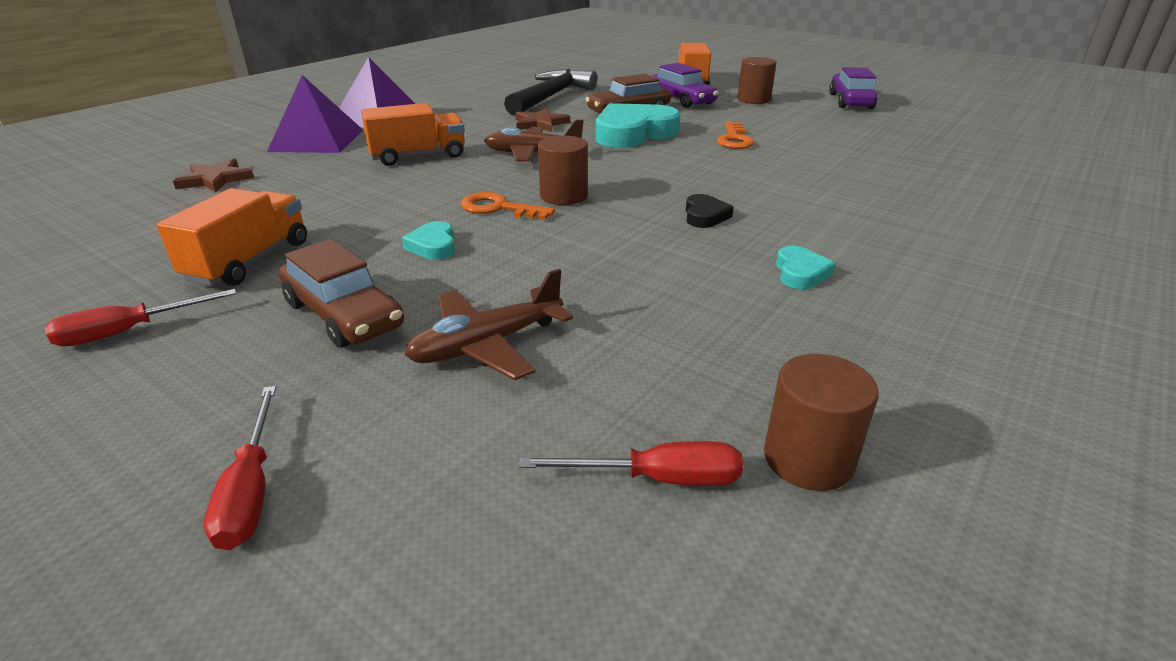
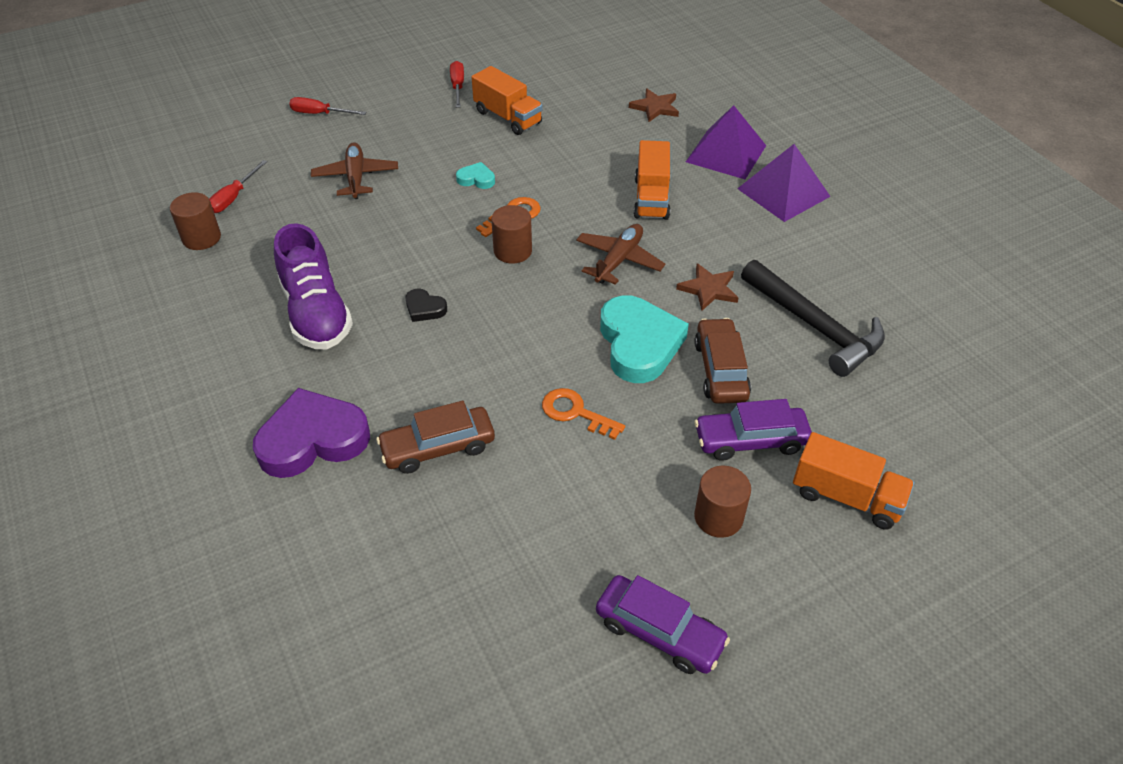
camera: 115 degrees right, 15 degrees up
(343, 315) = (421, 141): brown car -> brown car (438, 447)
(800, 273) = (316, 313): turquoise heart -> purple shoe
(939, 219) = (313, 439): none -> purple heart

